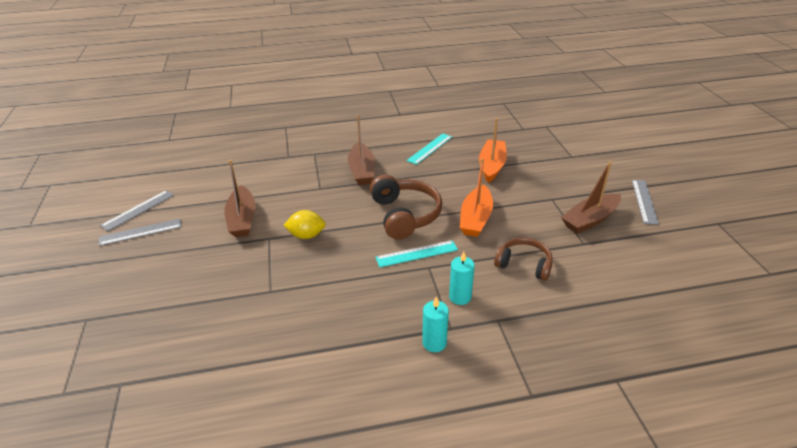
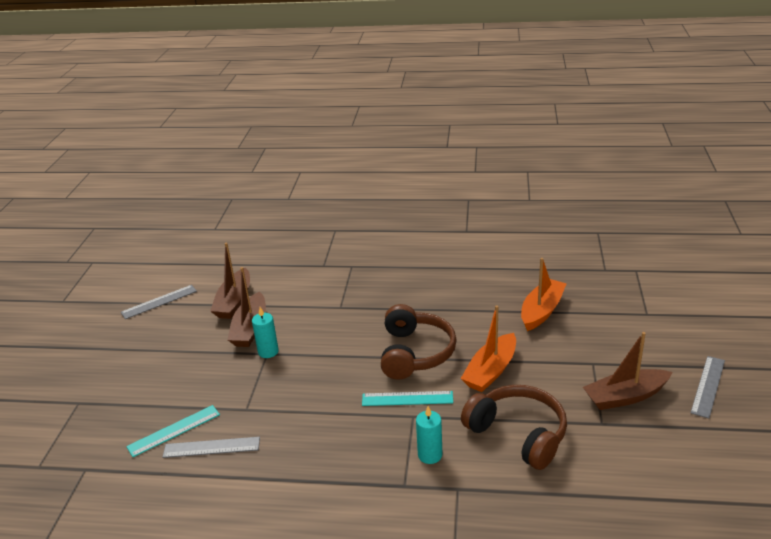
camera: 20 degrees right, 5 degrees down
(140, 232) = (153, 325): grey ruler -> grey ruler (211, 447)
(306, 235) = (304, 357): yellow lemon -> none
(362, 171) = (393, 294): brown boat -> brown boat (234, 302)
(430, 148) = (480, 278): turquoise ruler -> turquoise ruler (174, 430)
(434, 343) = (380, 497): turquoise candle -> turquoise candle (268, 352)
(524, 264) = (518, 434): brown headphones -> brown headphones, size x1.55

